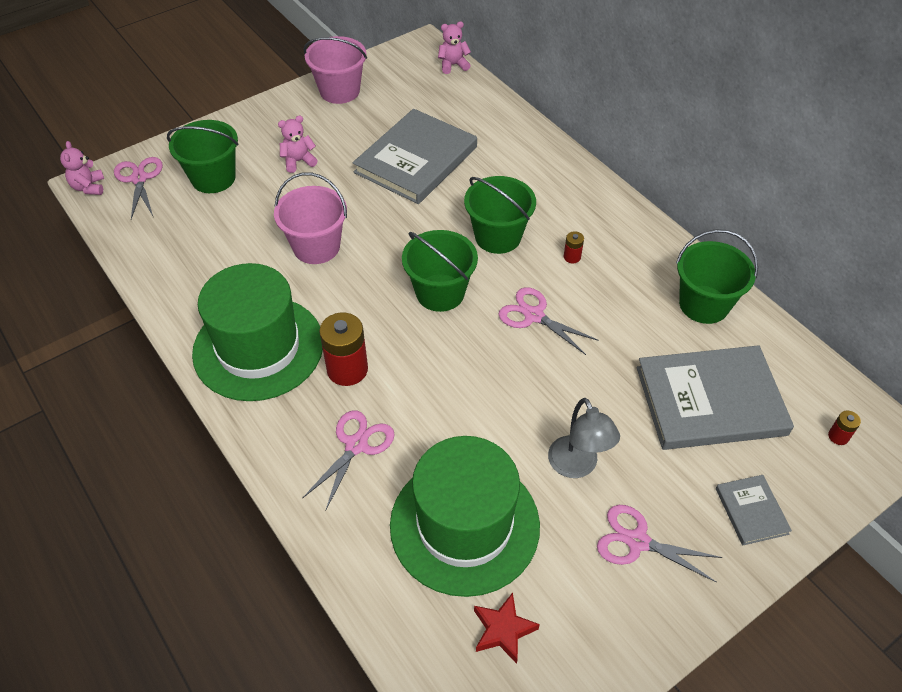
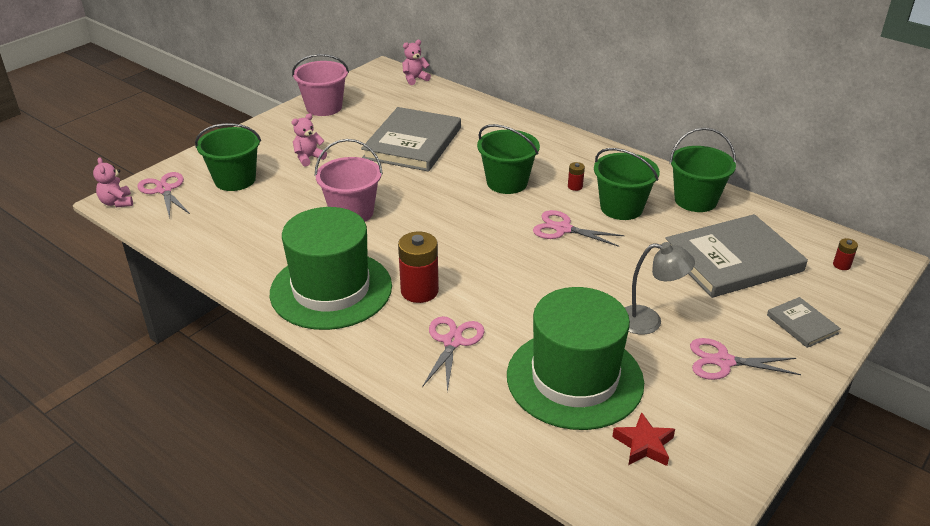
camera: 15 degrees left, 15 degrees down
(440, 292) = (476, 226): green bucket -> green bucket (621, 208)
(577, 466) = (649, 321): grey lamp -> grey lamp turned 45 degrees counterclockwise

